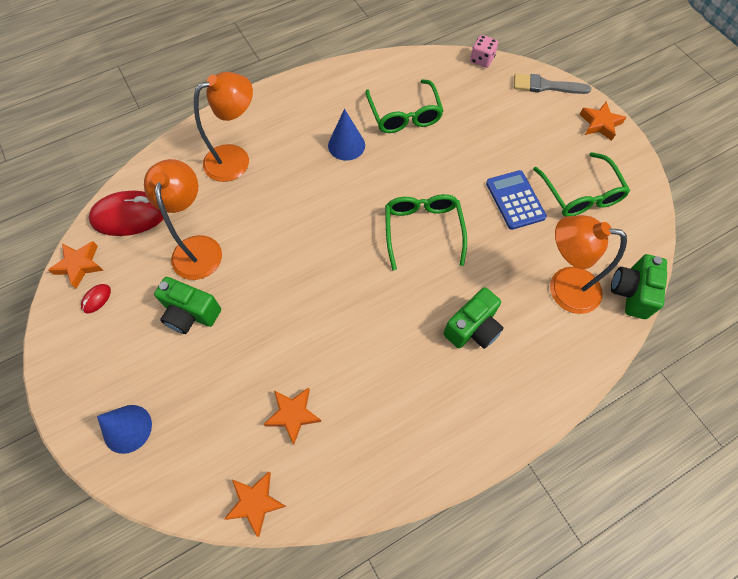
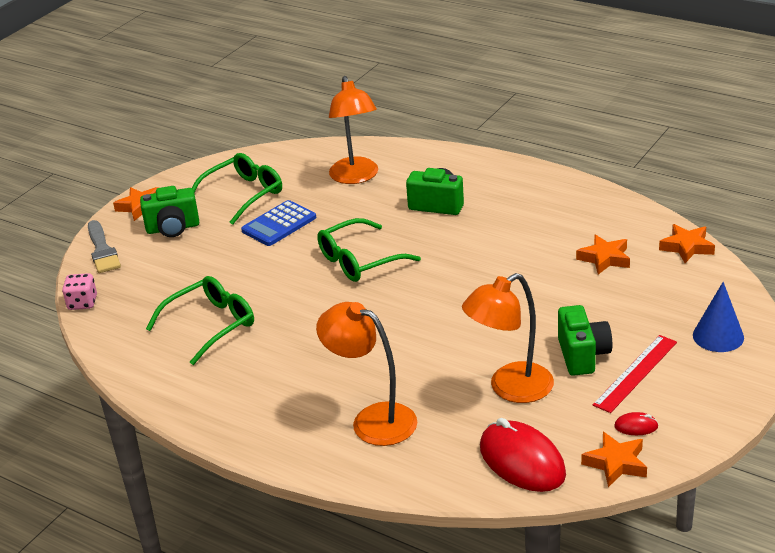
camera: 115 degrees left, 30 degrees down
(143, 336) = (635, 373): none -> red ruler
(346, 145) = (287, 347): blue cone -> none
(631, 292) = (332, 148): green camera -> green camera (173, 228)

